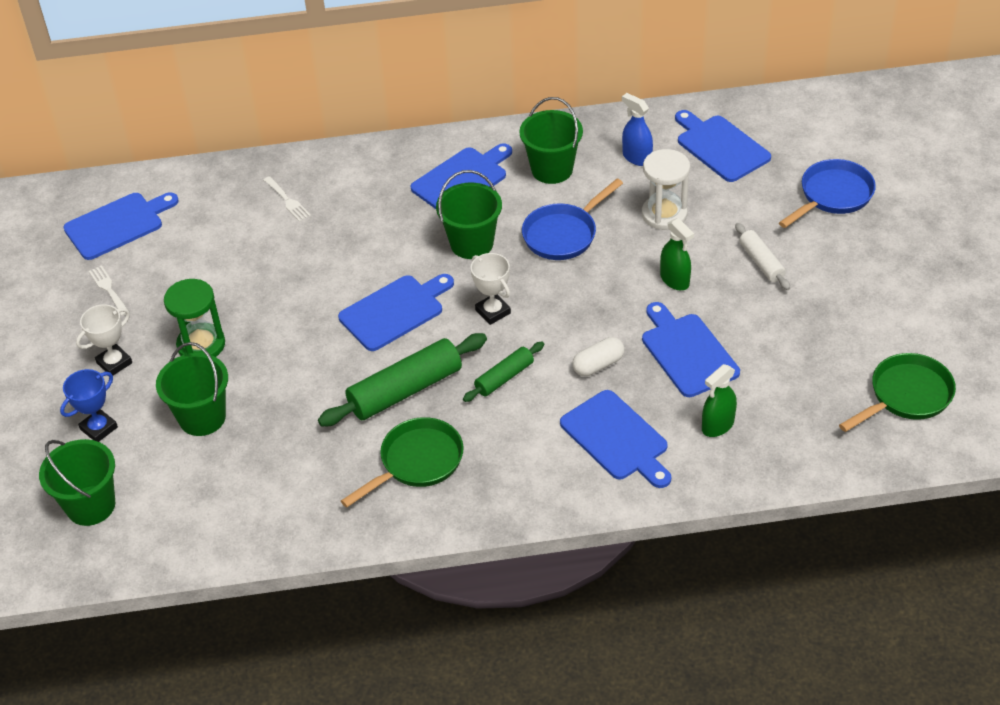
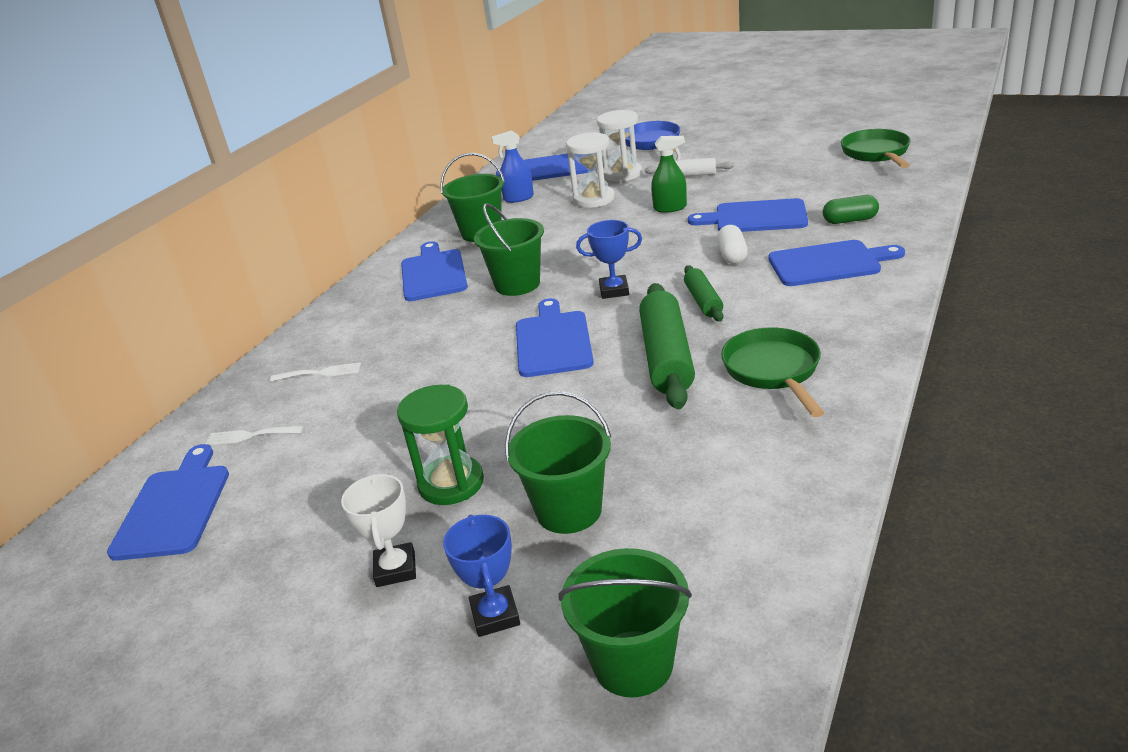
camera: 55 degrees left, 15 degrees down
(108, 289) = (265, 542): white fork -> white fork (250, 436)
(493, 311) = (614, 290): white trophy -> blue trophy
(563, 234) = (562, 242): blue pan -> none
(717, 425) = (850, 220): green spray bottle -> green capsule
(736, 208) = (622, 174): none -> white hourglass

